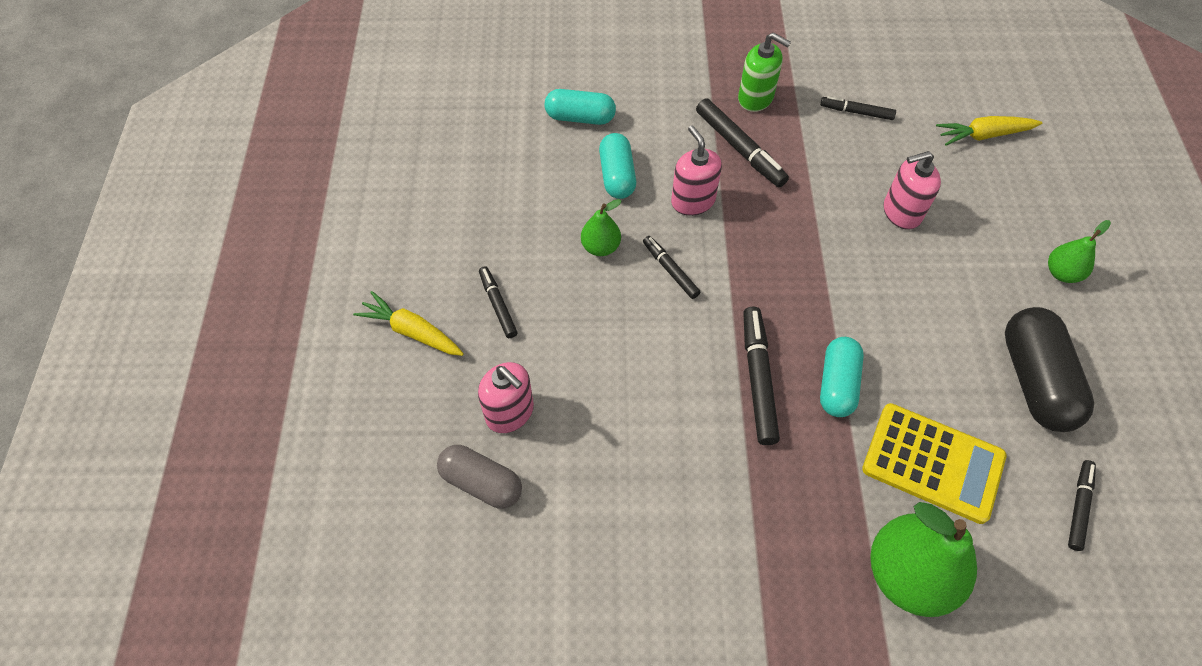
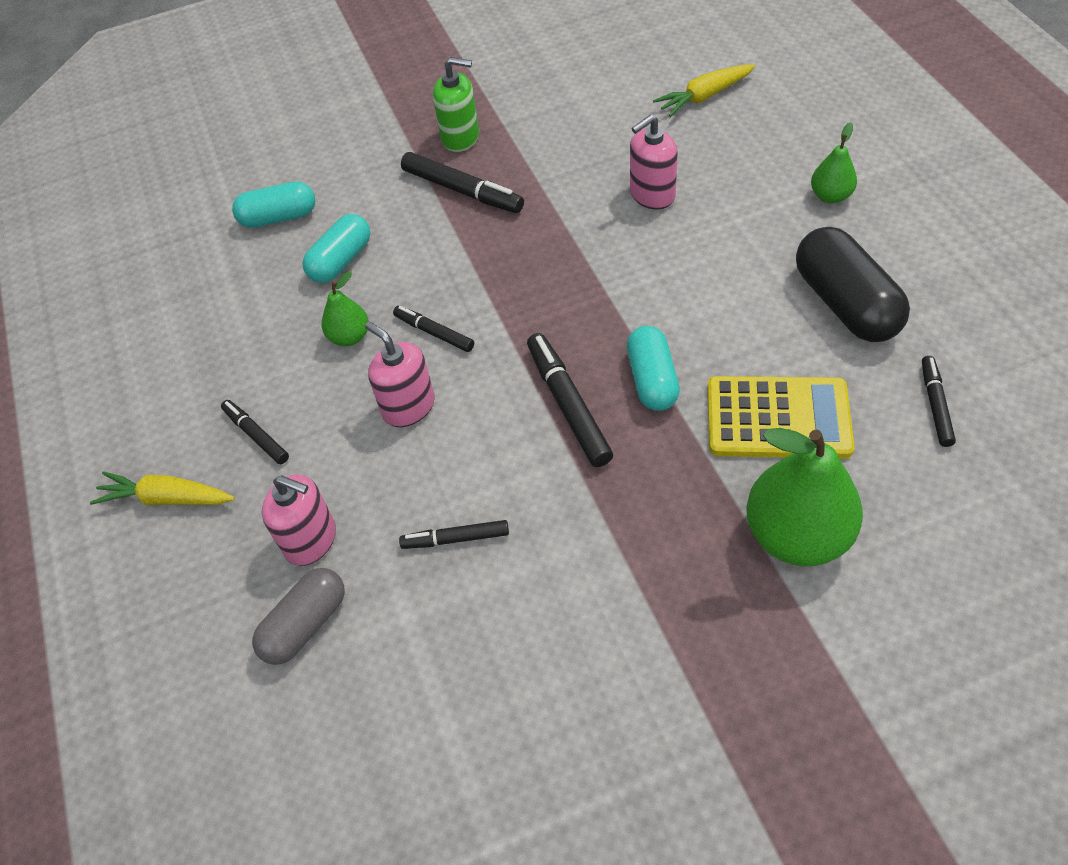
camera: 15 degrees left, 5 degrees down
(481, 482) = (305, 624): grey capsule -> grey capsule turned 60 degrees counterclockwise
(617, 176) = (341, 261): turquoise capsule -> turquoise capsule turned 60 degrees clockwise
(693, 201) = (432, 257): pink soap dispenser -> pink soap dispenser (408, 406)
(856, 112) = (569, 117): black marker -> black marker (456, 539)

